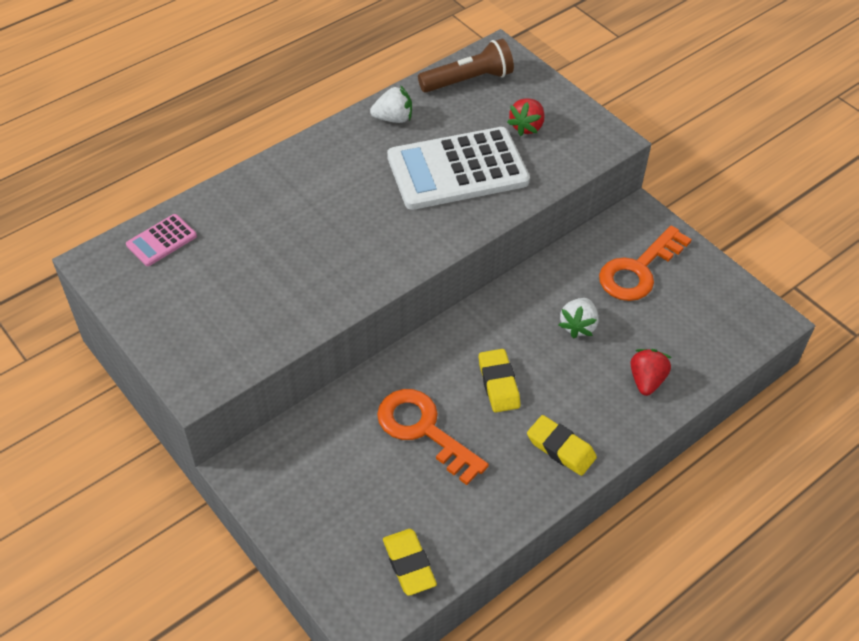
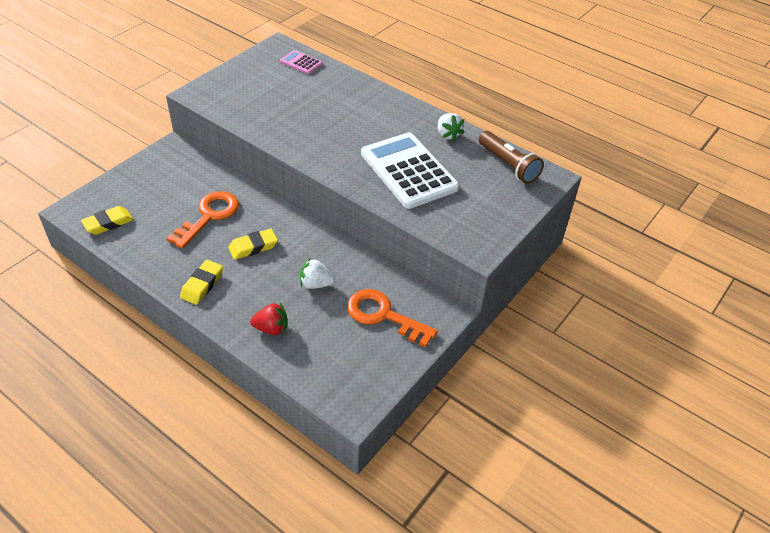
camera: 75 degrees right, 5 degrees down
(527, 127) = (471, 201): red strawberry -> none

